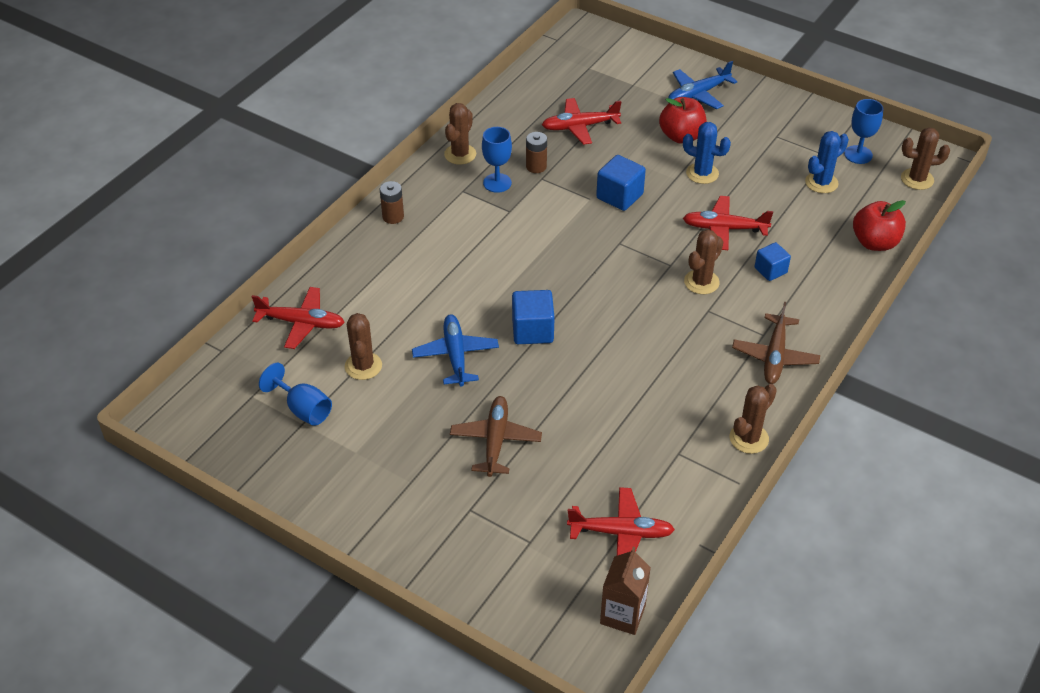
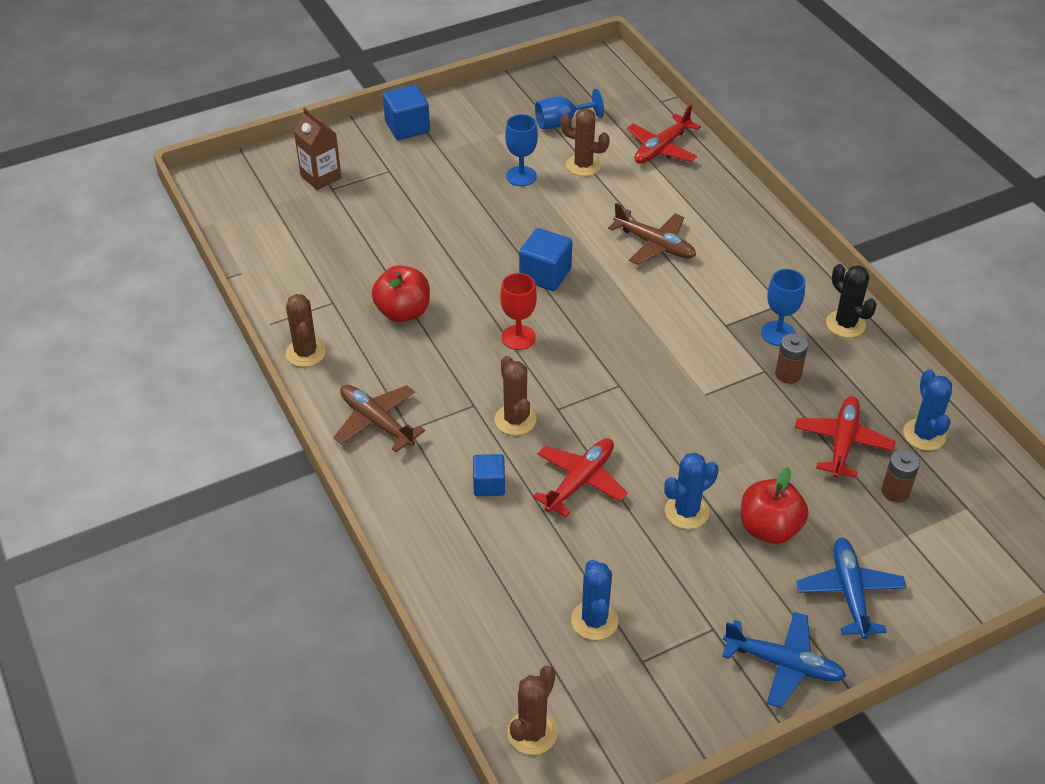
camera: 120 degrees right, 0 degrees up
(393, 217) = (770, 243): brown battery -> brown battery (895, 491)
(455, 355) = (553, 218): blue plane -> blue plane (783, 664)
(460, 154) = (845, 324): brown cactus -> black cactus
(495, 441) = (441, 206): brown plane -> brown plane (654, 244)
(541, 96) = (924, 435): none -> blue cactus
(618, 316) = (518, 337): none -> red goblet
(619, 196) = (693, 419): blue cube -> blue cube (407, 127)
(621, 532) = (293, 236): red plane -> none
(622, 614) = (228, 207): brown carton -> brown carton (321, 177)
(858, 155) = (621, 697): blue goblet -> blue goblet (521, 176)
(875, 243) = (459, 607): red apple -> red apple (403, 312)

